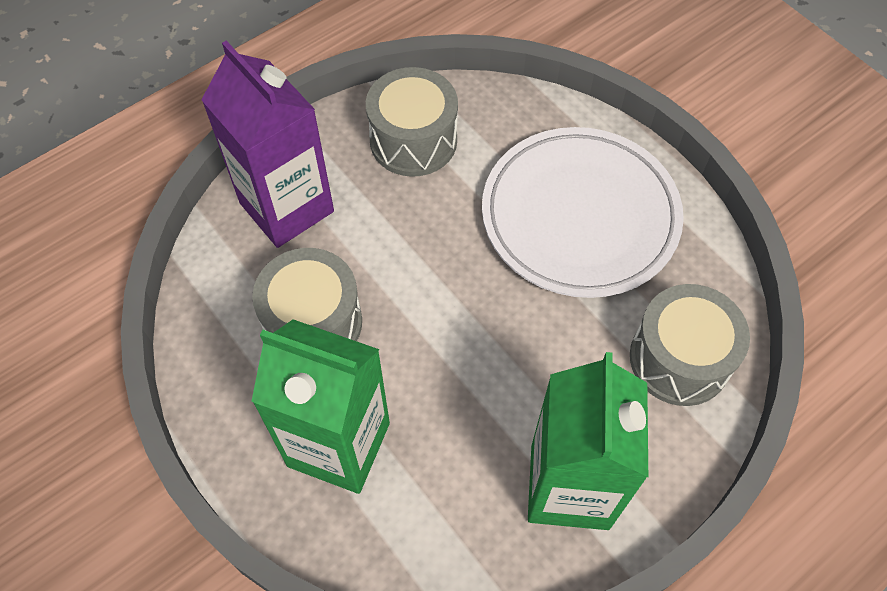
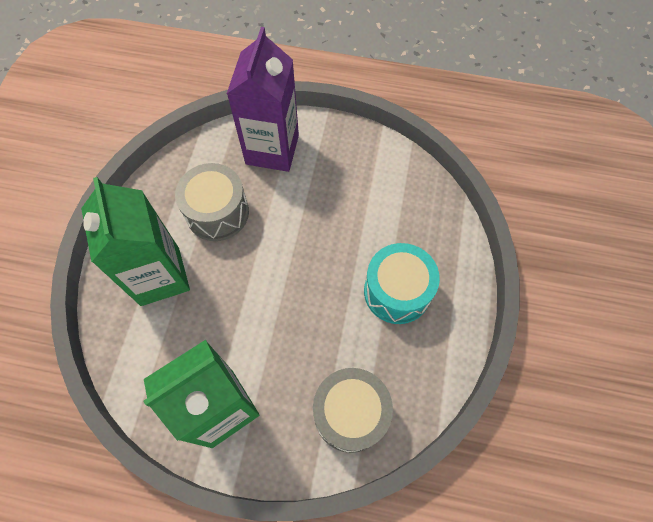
camera: 50 degrees right, 5 degrees up
(413, 140) = (367, 173): grey drum -> none
(580, 216) = (397, 291): white plate -> turquoise drum

